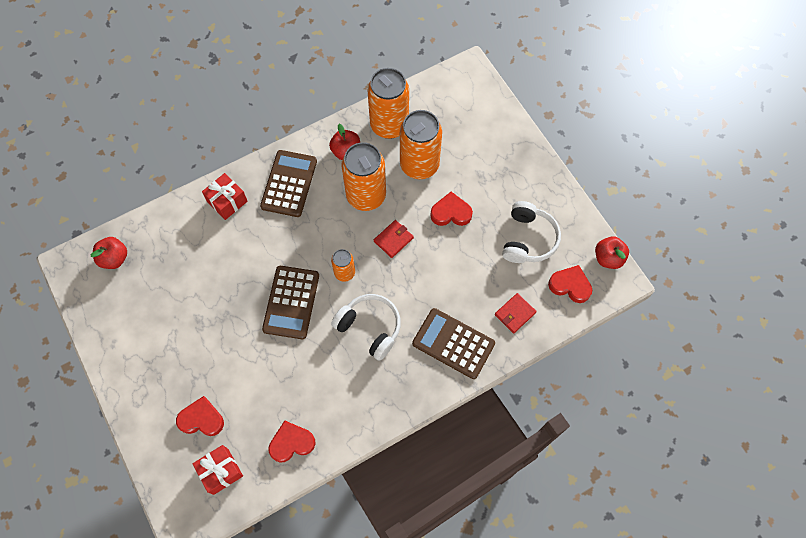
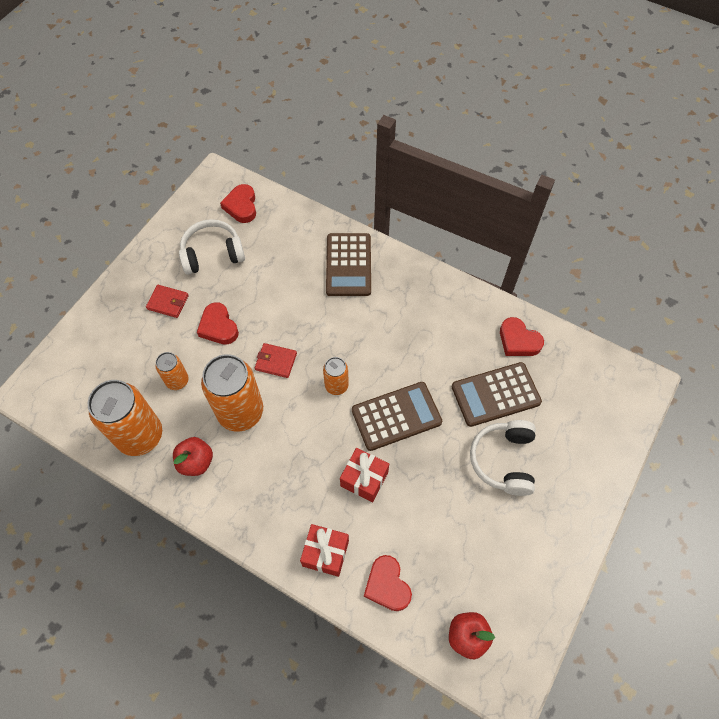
camera: 120 degrees left, 5 degrees down
(201, 419) = (555, 426): red heart -> red heart (387, 585)
(221, 471) = (583, 382): red gift -> red gift (364, 479)
(289, 184) = (267, 498): brown calculator -> brown calculator (495, 394)
(370, 328) = (377, 335): white headphones -> white headphones (504, 460)
(419, 165) = (177, 381): orange can -> orange can, size x0.51
(515, 314) = (292, 233): red wallet -> red wallet (168, 302)
(608, 258) = (199, 190): red apple -> none

